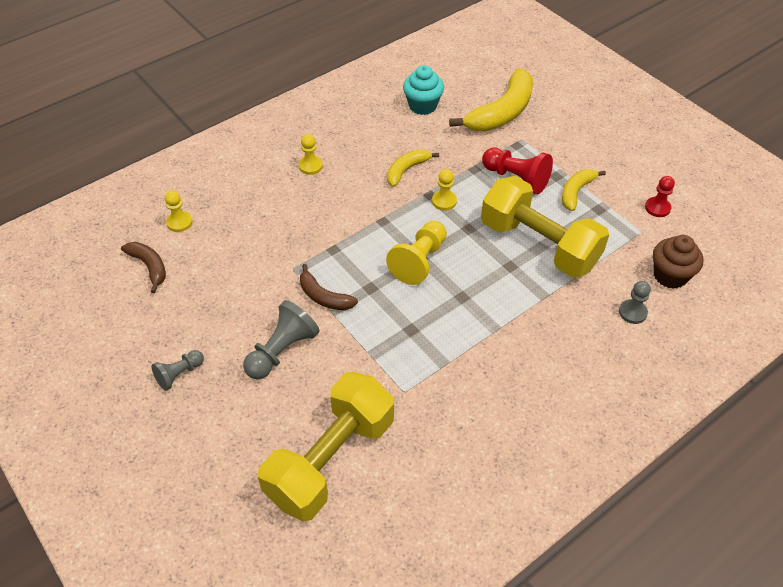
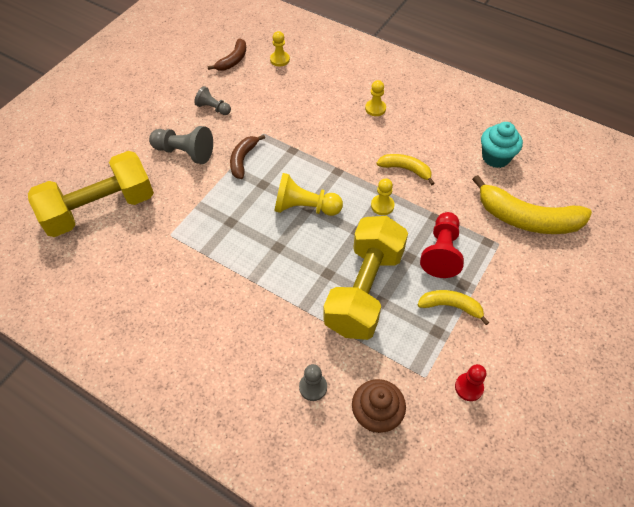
camera: 70 degrees right, 5 degrees up
(179, 374) = (148, 108): grey pawn -> grey pawn (213, 108)
(331, 459) = (100, 209): yellow dumbbell -> yellow dumbbell turned 45 degrees counterclockwise

